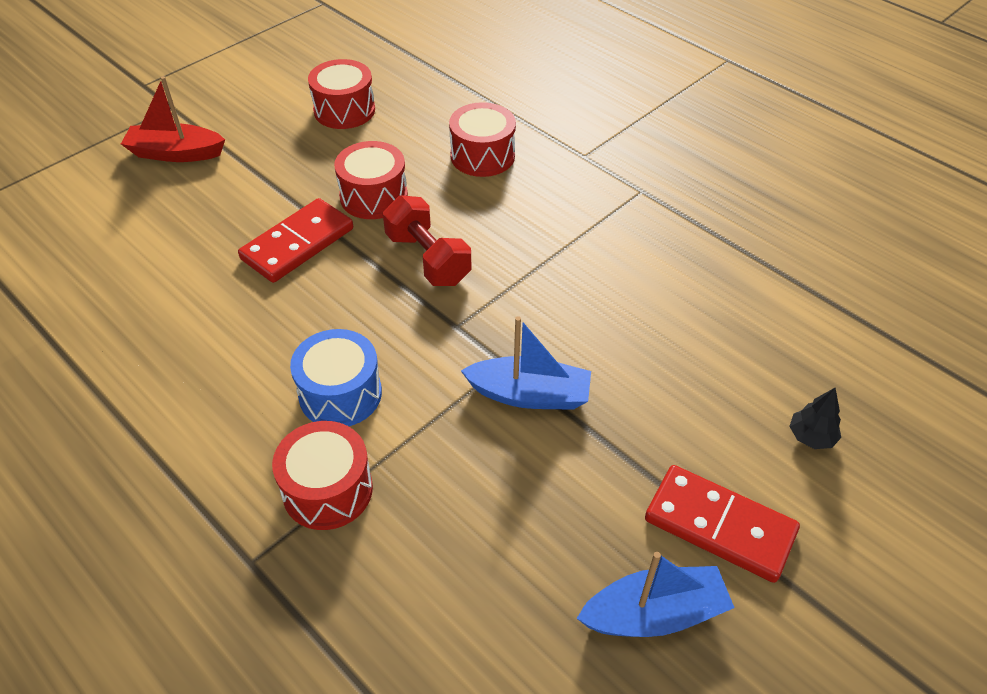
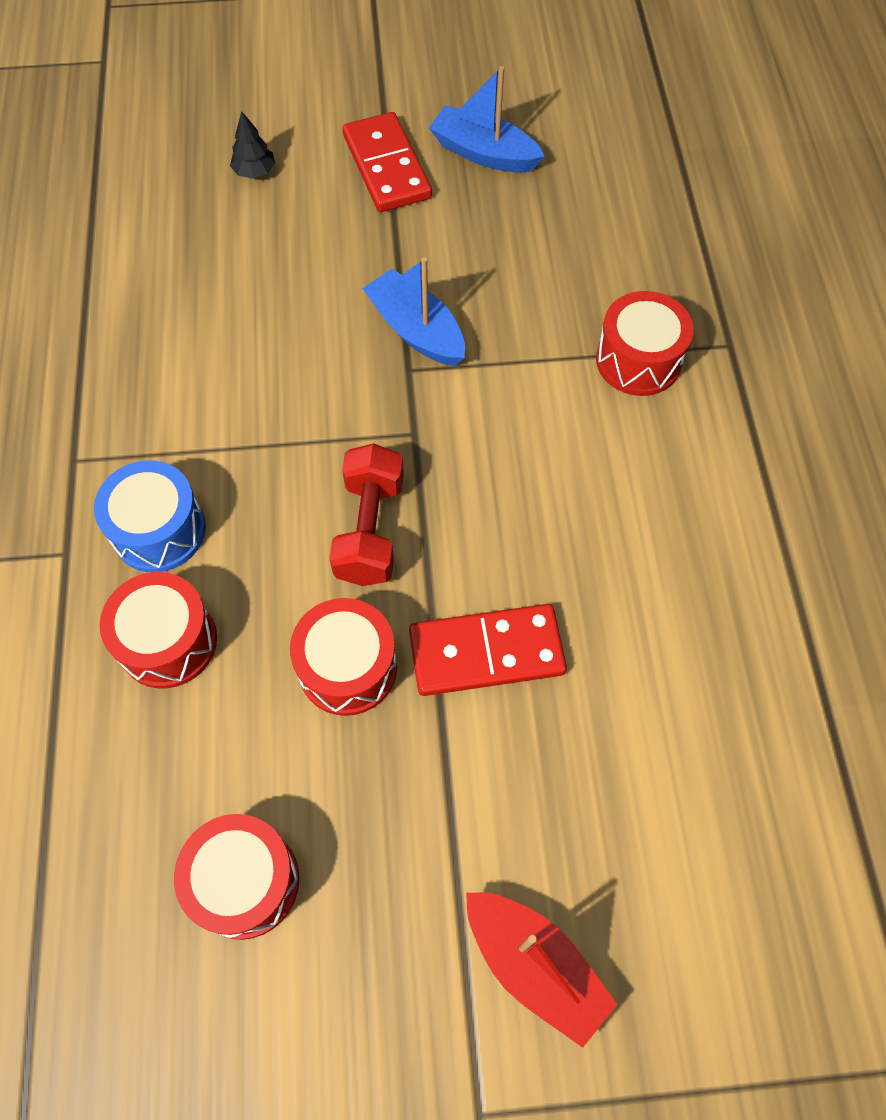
camera: 140 degrees left, 15 degrees up
(340, 394) = (570, 435): blue drum -> blue drum (159, 530)

